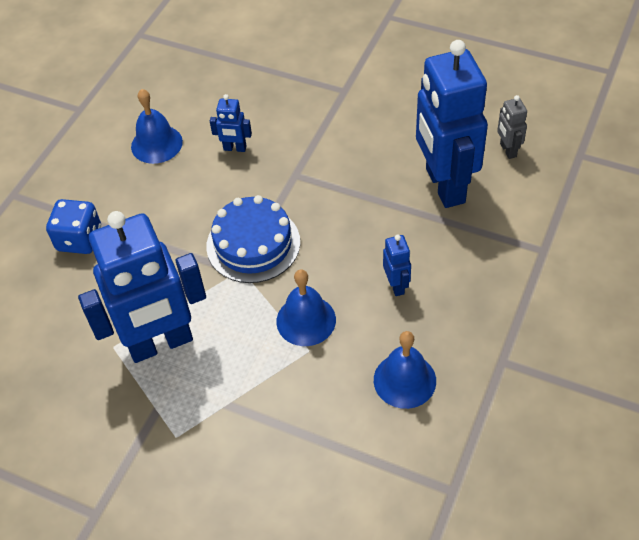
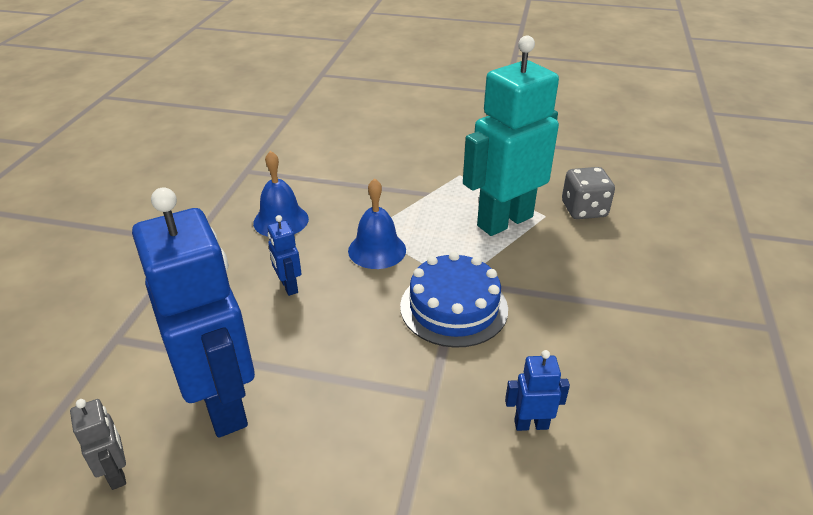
camera: 165 degrees right, 15 degrees down
(67, 349) = (584, 210): none -> grey dice
(79, 239) = (648, 290): blue dice -> none
(156, 144) = (647, 417): blue bell -> none
(161, 344) = (504, 221): blue robot -> turquoise robot

